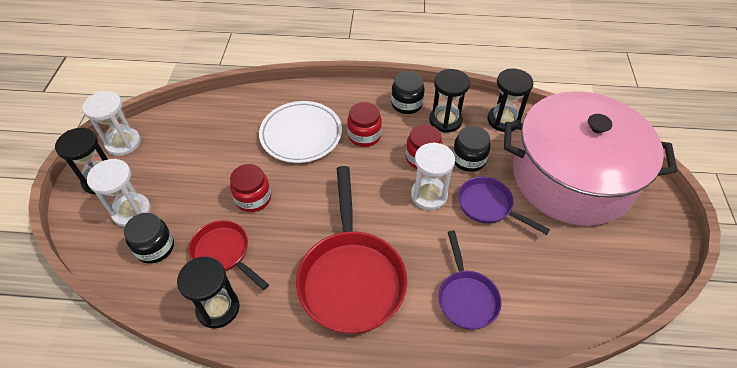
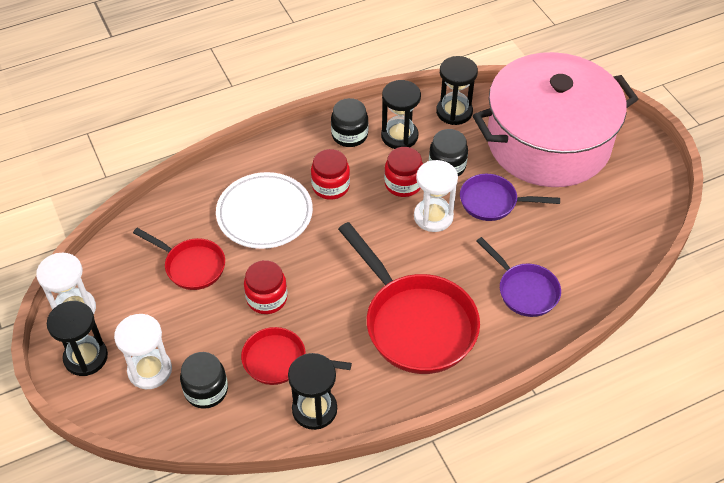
camera: 30 degrees left, 0 degrees up
(221, 149) = (191, 266): none -> red pan

